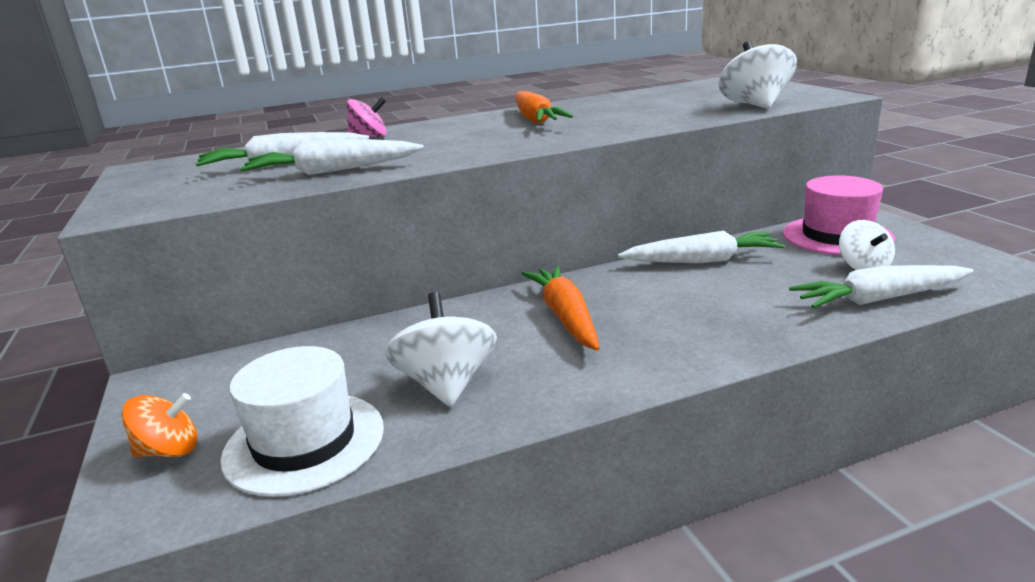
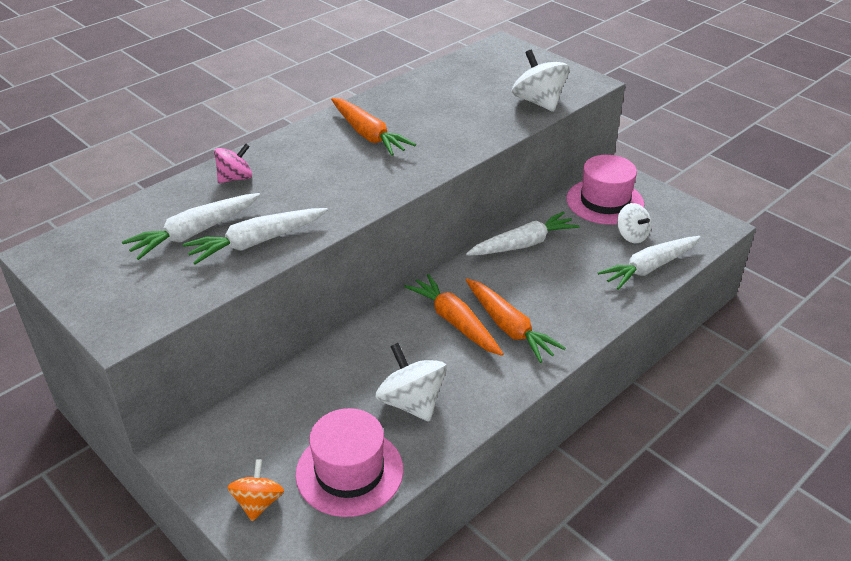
camera: 25 degrees left, 15 degrees up
(169, 451) = (258, 503): orange spinning top -> orange spinning top turned 45 degrees counterclockwise
(304, 442) = (349, 471): white hat -> pink hat
(633, 330) = (508, 327): none -> orange carrot

